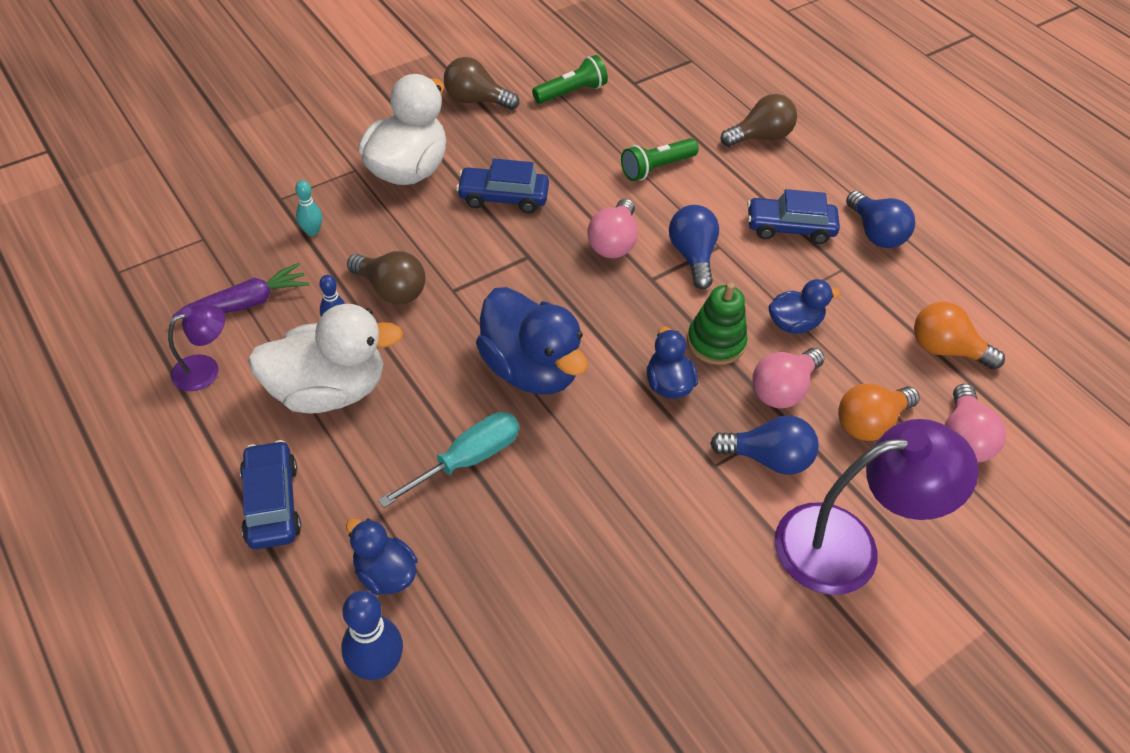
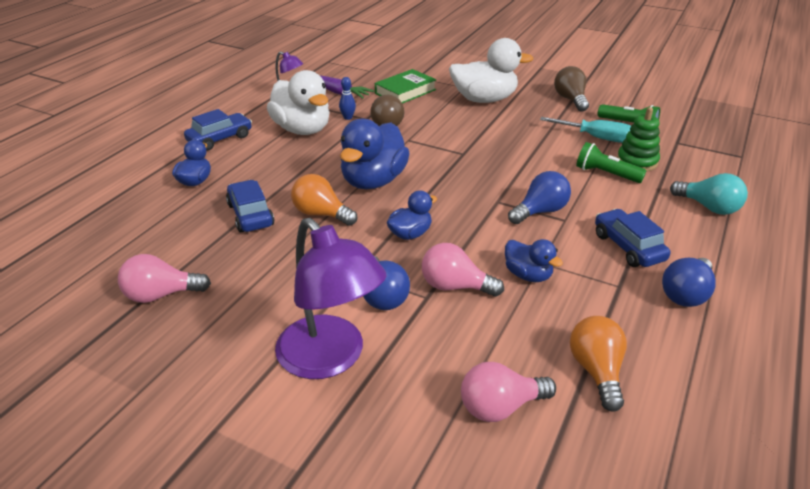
camera: 65 degrees right, 15 degrees down
(312, 231) = (405, 91): turquoise bowling pin -> green book
(377, 665) = (137, 197): blue bowling pin -> none
(467, 460) = (288, 181): turquoise screwdriver -> turquoise screwdriver (596, 138)
(503, 197) = (501, 132): blue car -> blue car (250, 215)
(613, 242) = (512, 178): pink light bulb -> pink light bulb (161, 295)
(715, 342) = (469, 243): green stacking toy -> green stacking toy (637, 161)
(760, 137) = (708, 207): brown light bulb -> turquoise light bulb
(869, 422) = (464, 342): orange light bulb -> orange light bulb (321, 214)

